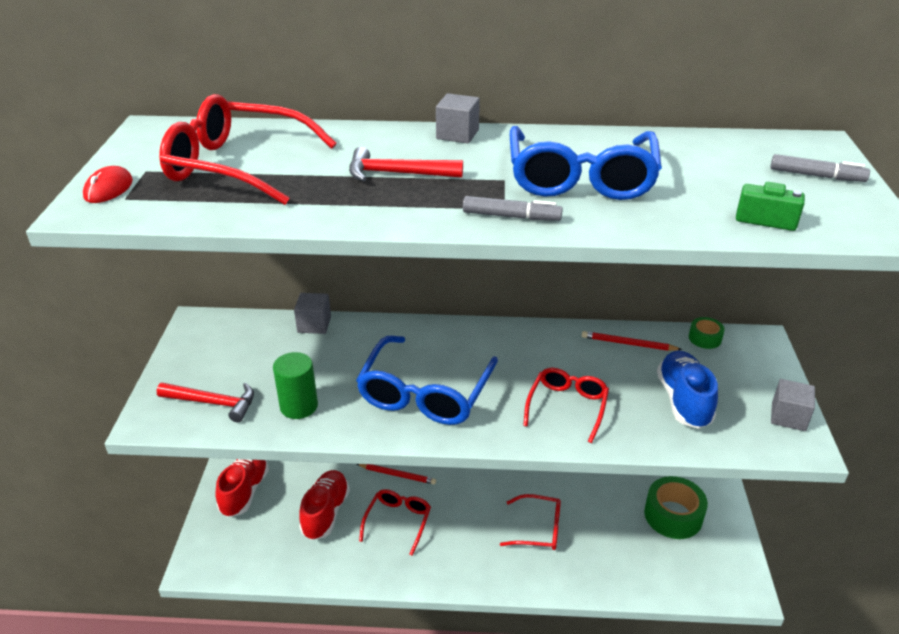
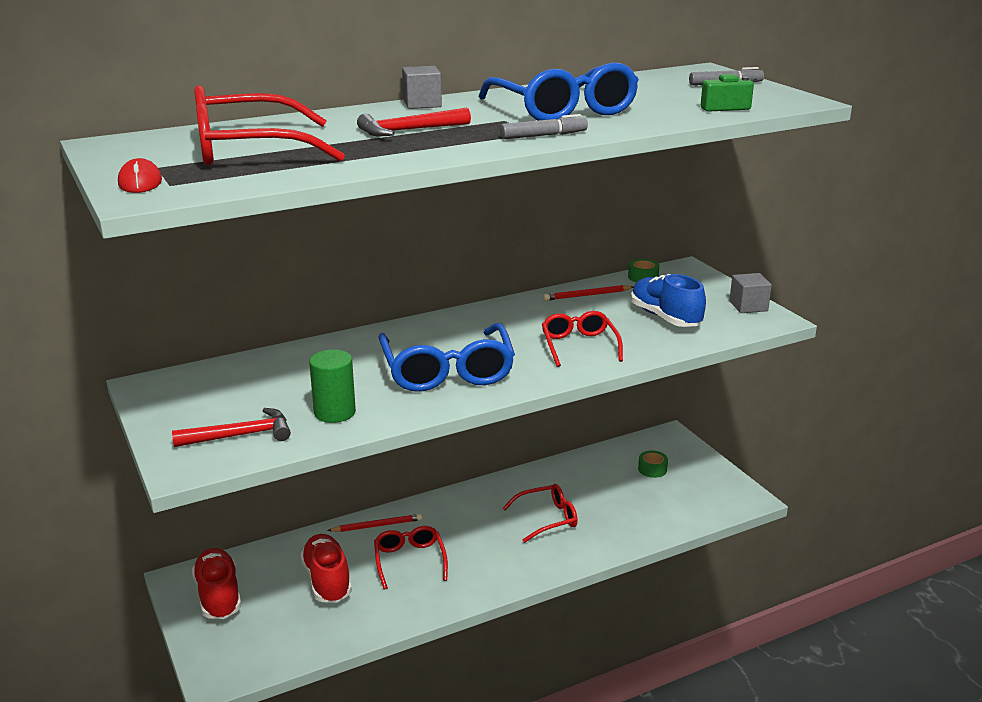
camera: 30 degrees left, 10 degrees down
(314, 324) = (282, 354): grey cube -> none
(673, 515) = (652, 469): green tape -> green tape, size x0.51

